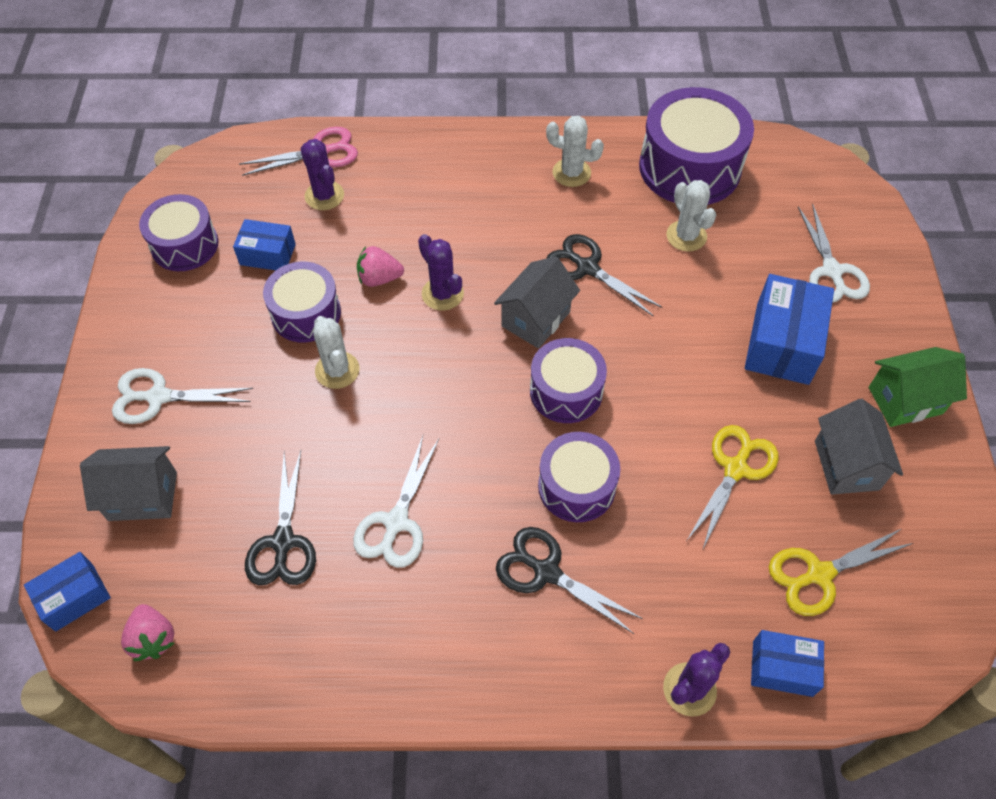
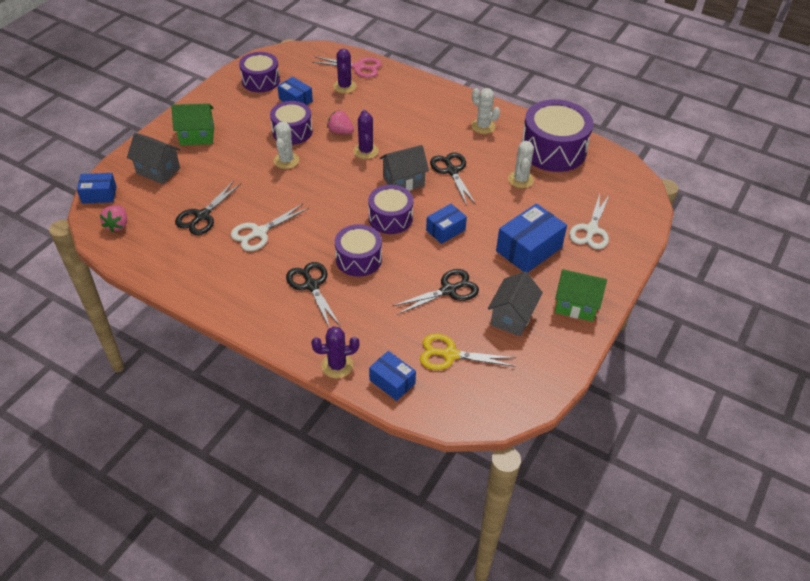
camera: 30 degrees right, 10 degrees down
(158, 397) = (197, 136): white scissors -> green house
(655, 371) = (445, 230): none -> blue box
(735, 469) = (448, 290): yellow scissors -> black scissors

